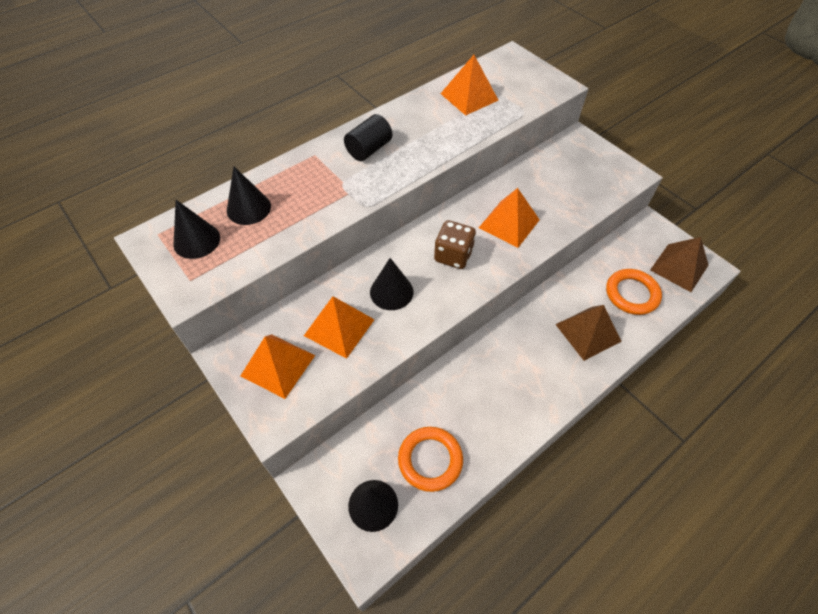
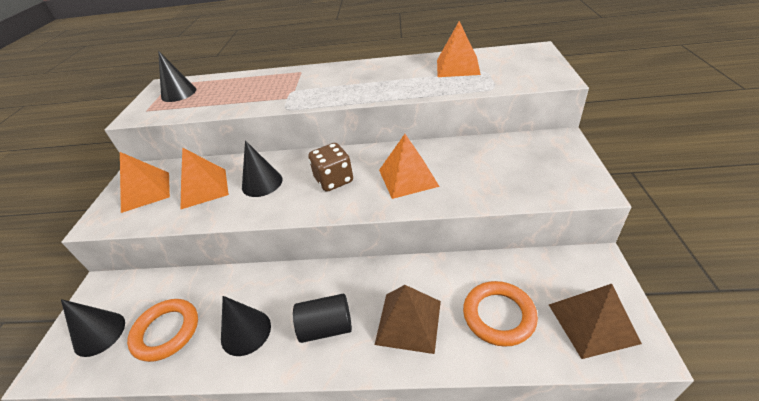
camera: 45 degrees right, 15 degrees down
(248, 208) = (225, 87): black cone -> black cone (246, 332)
(369, 149) = (337, 78): black cylinder -> black cylinder (326, 327)

